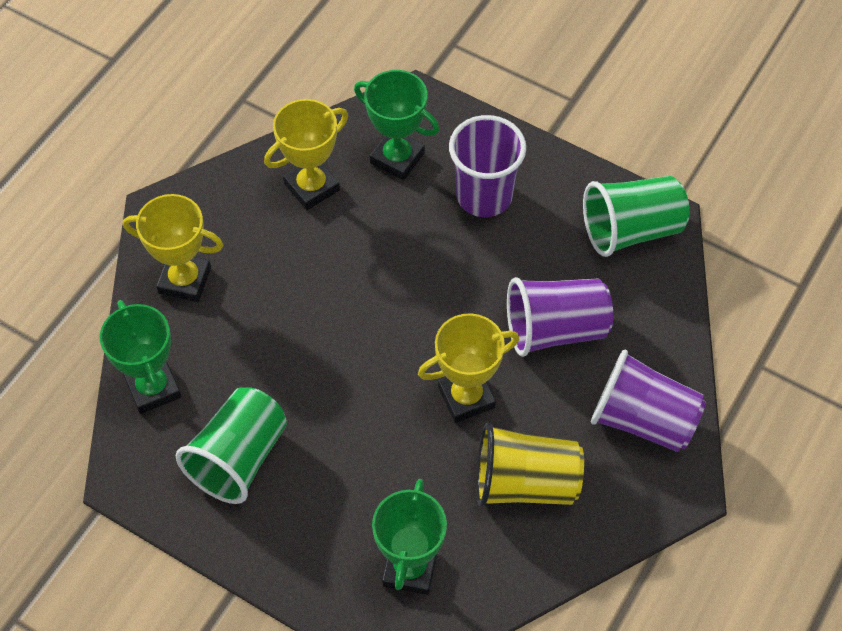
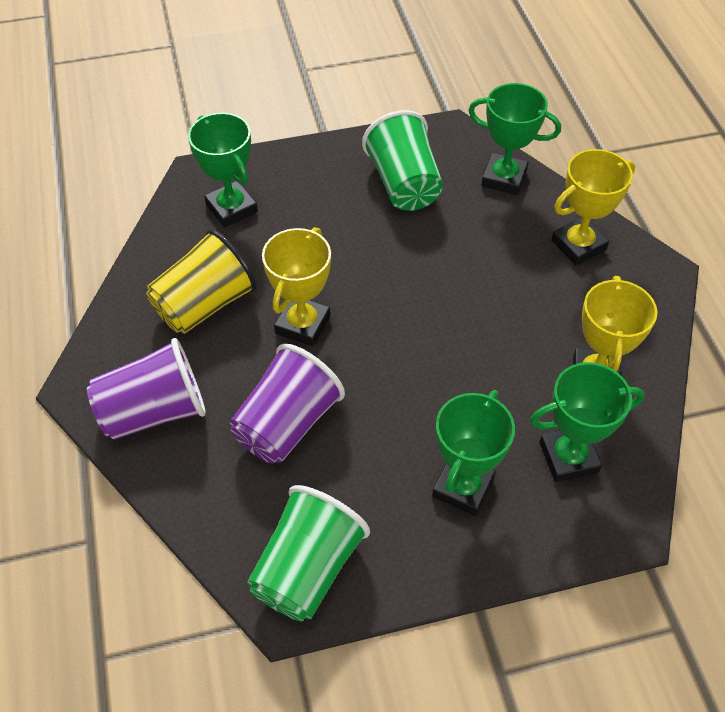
camera: 135 degrees right, 5 degrees down
(484, 196) = (463, 487): purple cup -> green trophy

